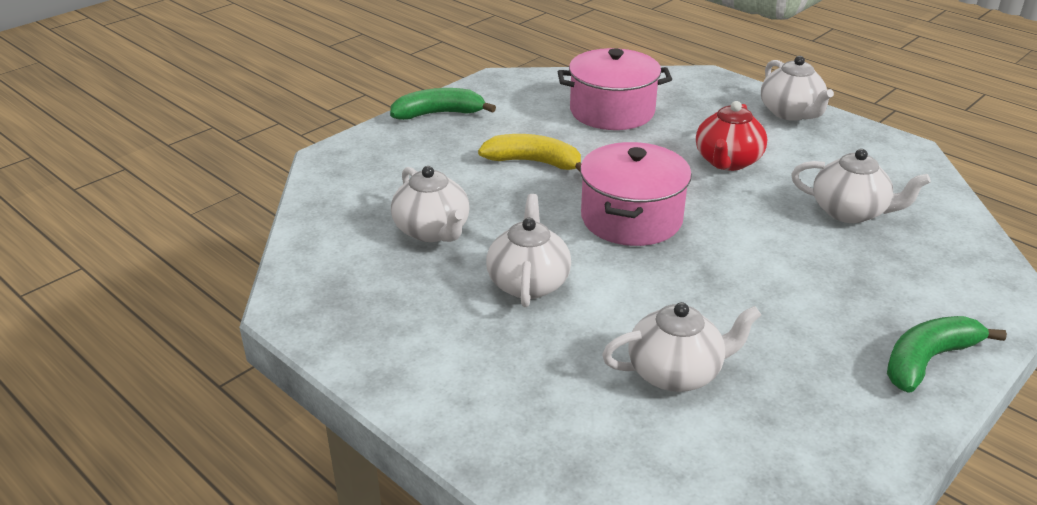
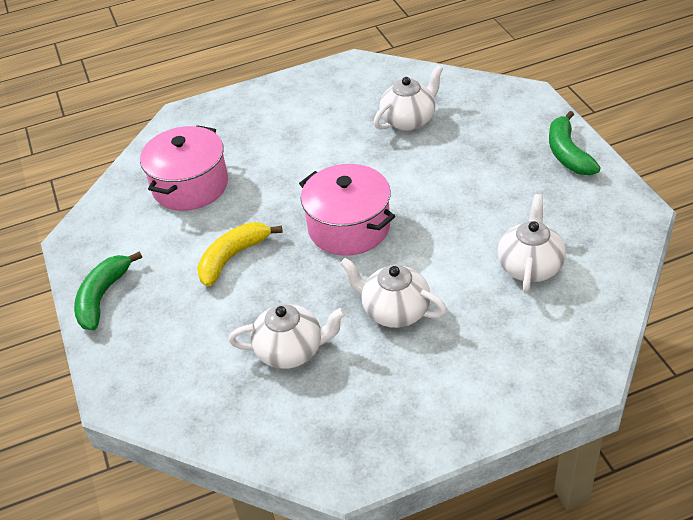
camera: 60 degrees left, 10 degrees up
(727, 162) = (310, 151): red teapot -> none
(791, 113) = (270, 94): white teapot -> none

